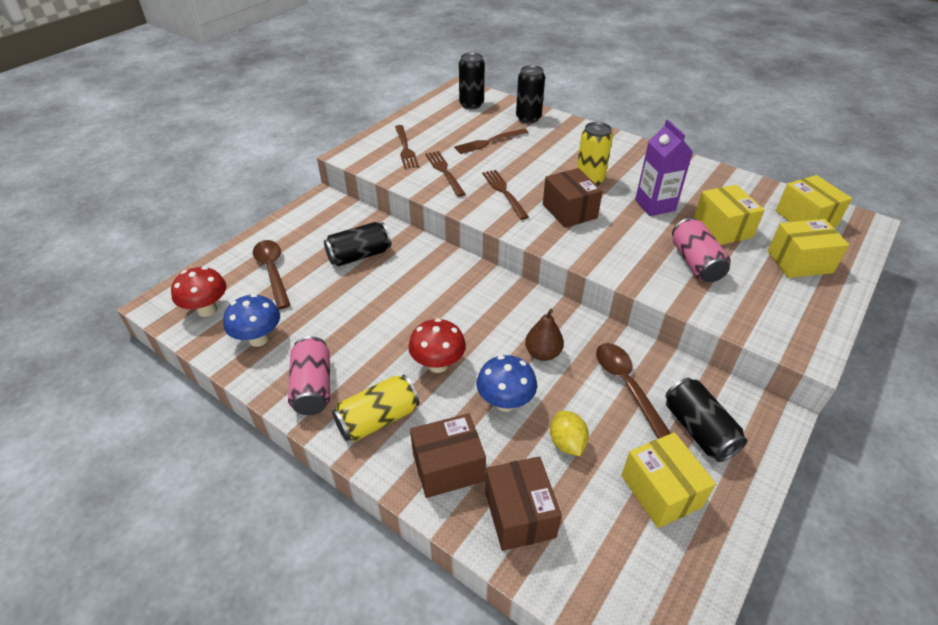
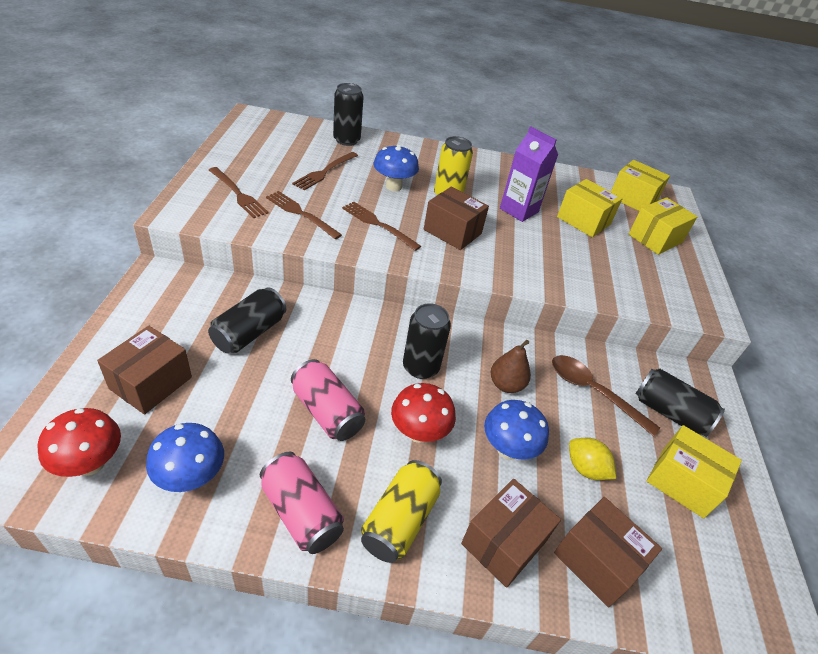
camera: 35 degrees left, 0 degrees up
(272, 271) = (151, 383): brown spoon -> brown box
(471, 104) = (277, 132): black can -> black can (420, 367)
(542, 163) = (393, 186): none -> blue mushroom
(695, 263) = (587, 258): pink can -> pink can (327, 412)

